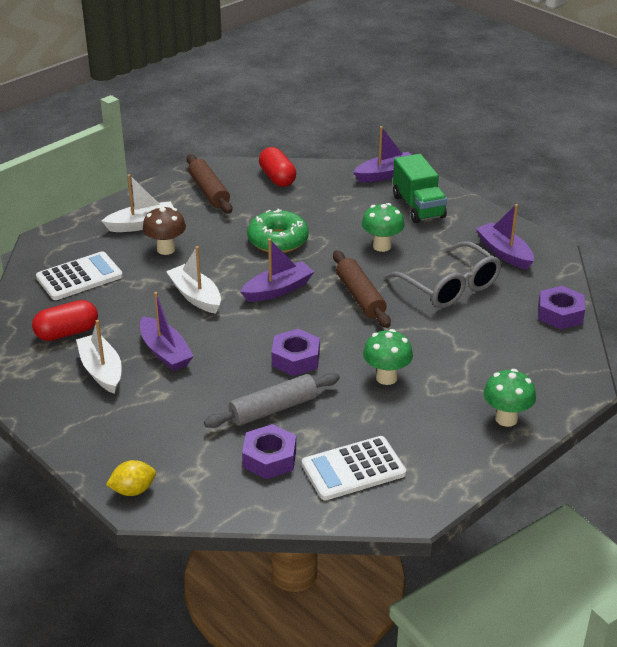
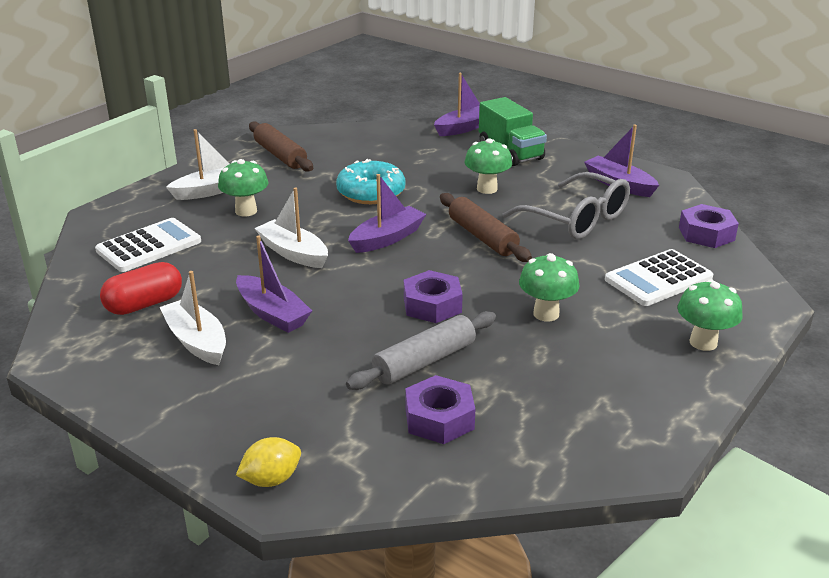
camera: 10 degrees left, 5 degrees down
(166, 249) = (246, 211): brown mushroom -> green mushroom
(277, 178) = (351, 139): red capsule -> none
(278, 240) = (371, 193): green donut -> turquoise donut
(353, 469) = (549, 419): white calculator -> white calculator (658, 279)

